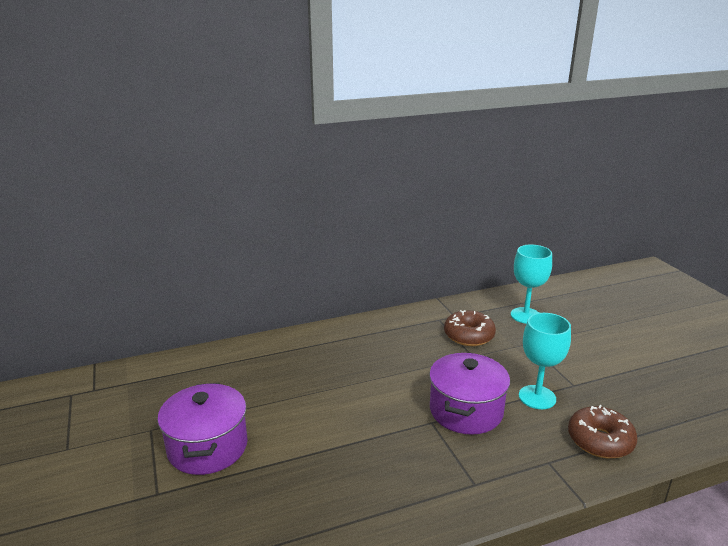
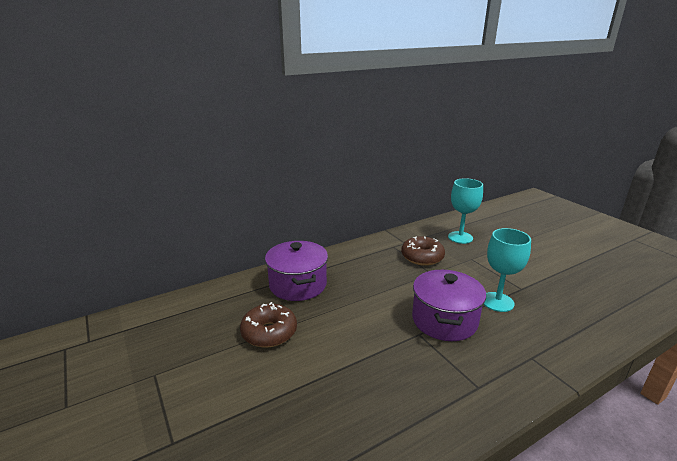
camera: 10 degrees left, 0 degrees up
(208, 447) = (216, 385): purple pot -> purple pot (298, 285)
(600, 440) = (563, 333): brown donut -> brown donut (269, 332)

